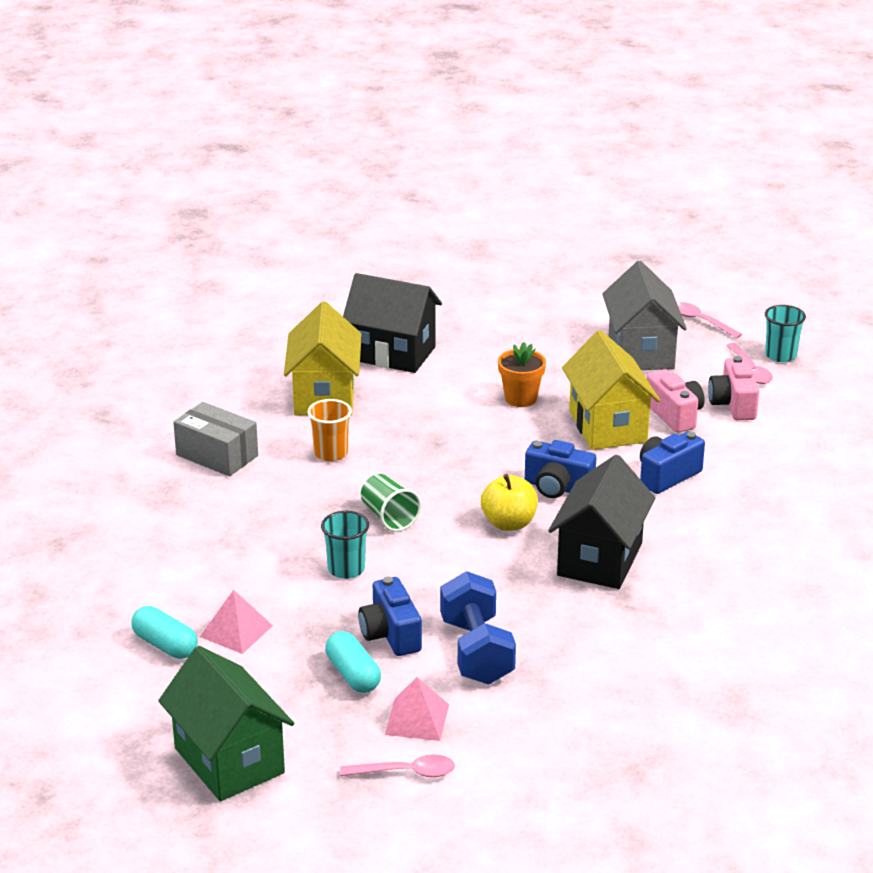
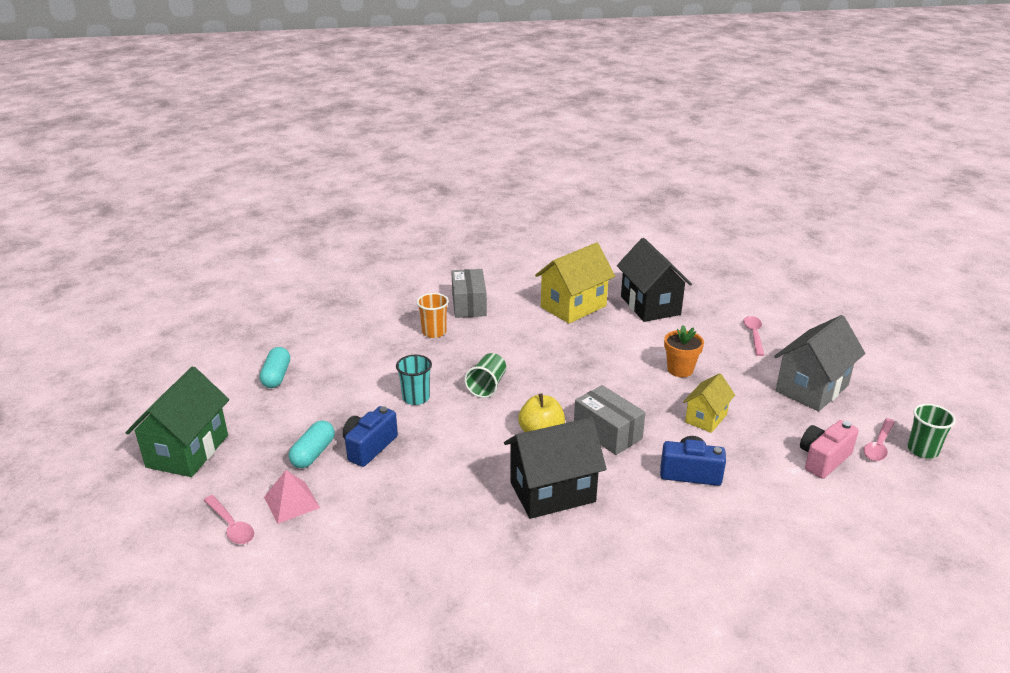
camera: 50 degrees right, 0 degrees up
(236, 631) = (313, 391): pink pyramid -> none
(331, 453) = (522, 336): orange cup -> orange cup (434, 332)
(477, 651) = (388, 490): blue dumbbell -> none
(557, 487) = (607, 432): blue camera -> grey box
(607, 426) = (706, 418): yellow house -> yellow house, size x0.58
(675, 415) = (766, 439): pink camera -> none
(701, 321) = (894, 394): pink spoon -> pink spoon (754, 335)
(780, 355) = (922, 450): turquoise cup -> green cup

